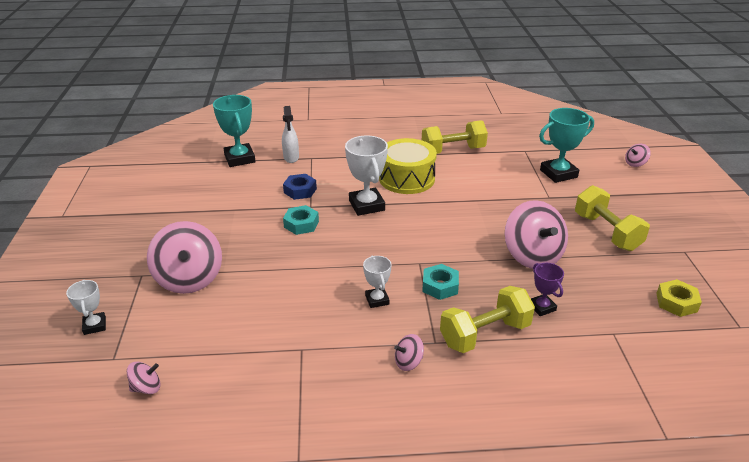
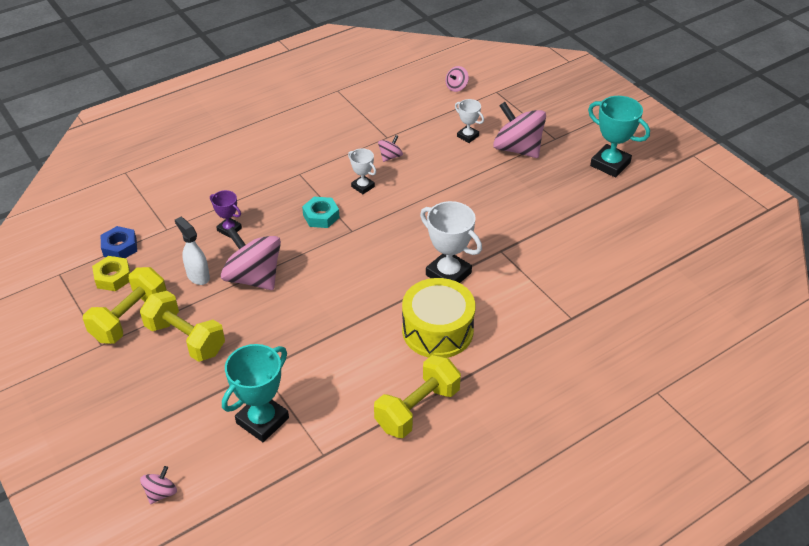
camera: 150 degrees right, 10 degrees up
(94, 326) = (535, 101): white trophy -> white trophy (468, 136)
(239, 159) = (644, 282): turquoise trophy -> turquoise trophy (610, 164)
(291, 158) = (593, 308): white spray bottle -> white spray bottle (198, 276)
(300, 190) = (531, 265): blue nut -> blue nut (120, 247)
(301, 224) = (487, 227): turquoise nut -> none
(408, 362) = (309, 155): pink spinning top -> pink spinning top (390, 157)
(485, 334) = (266, 192): yellow dumbbell -> yellow dumbbell (130, 318)

